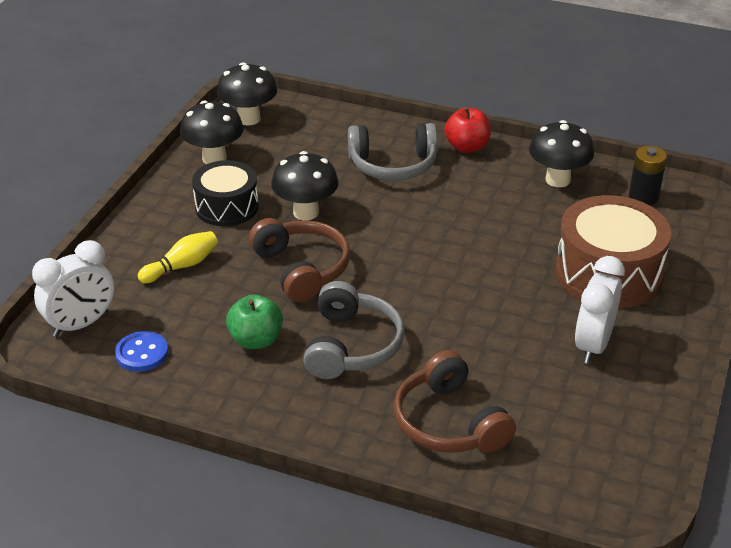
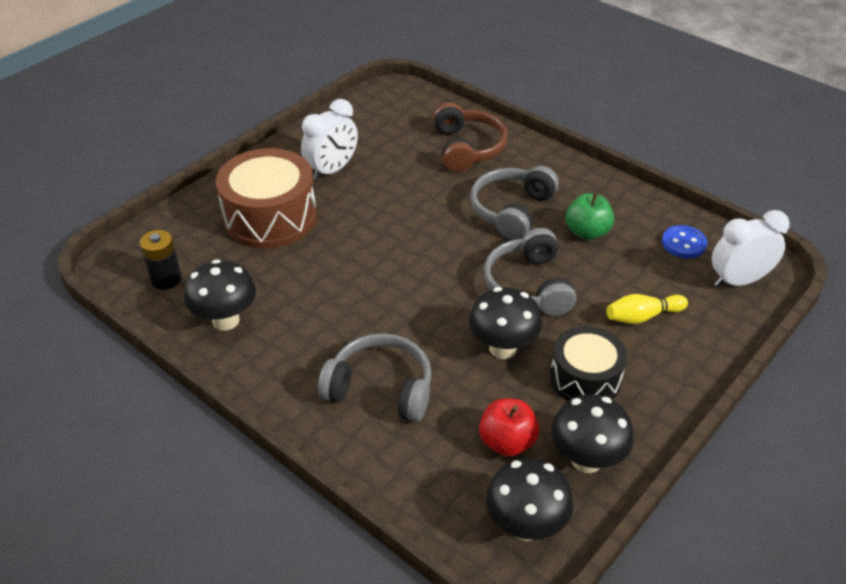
camera: 160 degrees left, 5 degrees up
(302, 269) = (528, 285): brown headphones -> grey headphones
(467, 147) = (283, 392): red apple -> red apple (507, 442)

